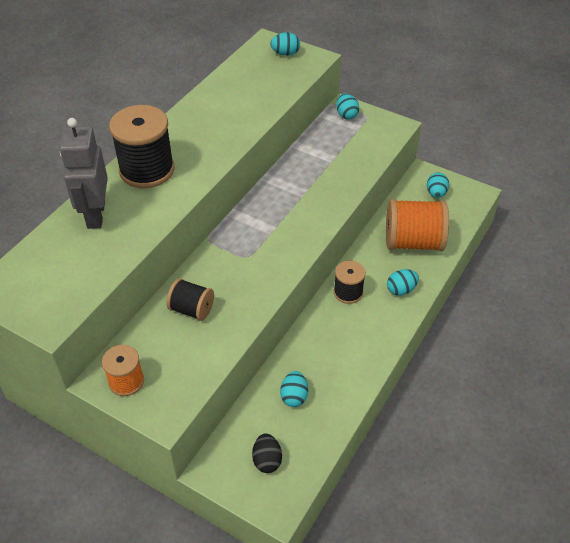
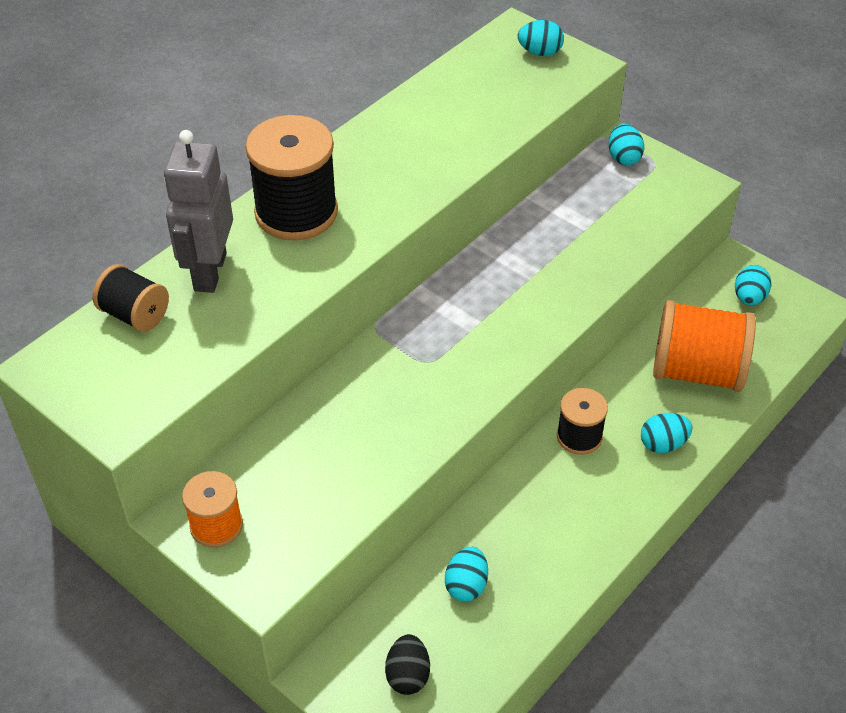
camera: 10 degrees right, 0 degrees up
(192, 309) = (331, 431): black spool -> black spool (135, 315)

